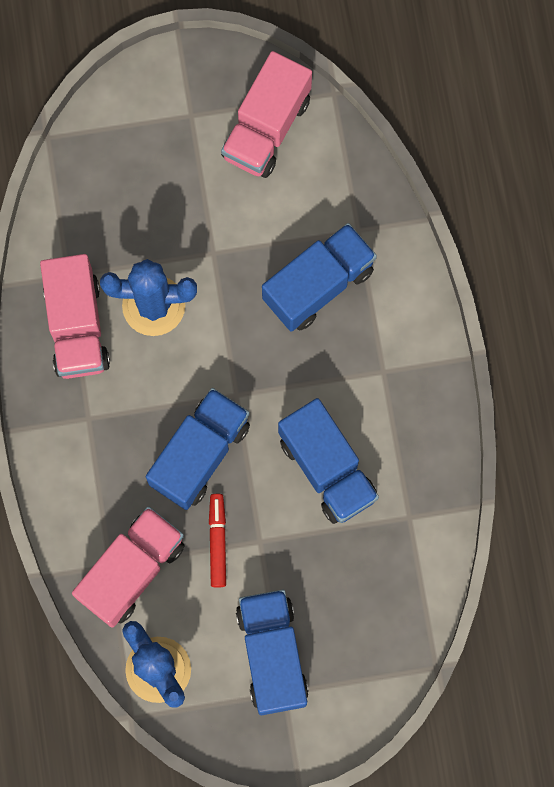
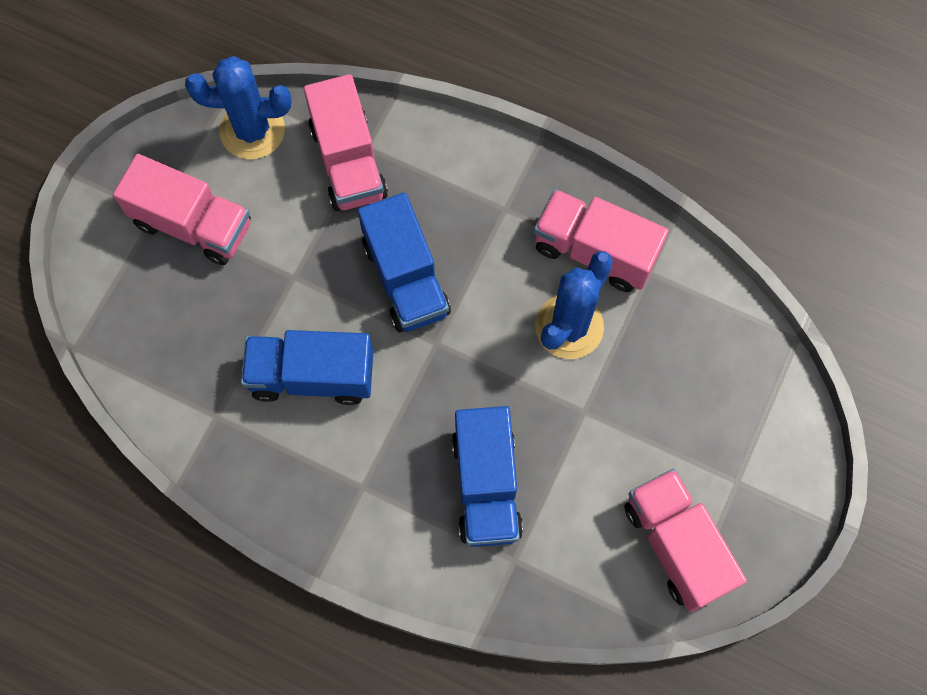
camera: 125 degrees right, 5 degrees down
(217, 541) = (320, 243): red marker -> none
(272, 654) = (193, 224): blue truck -> pink truck

